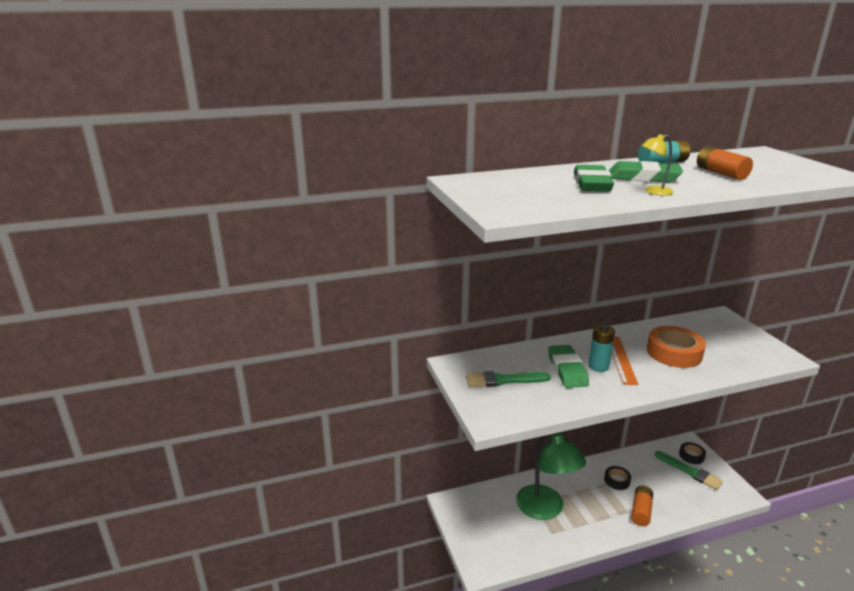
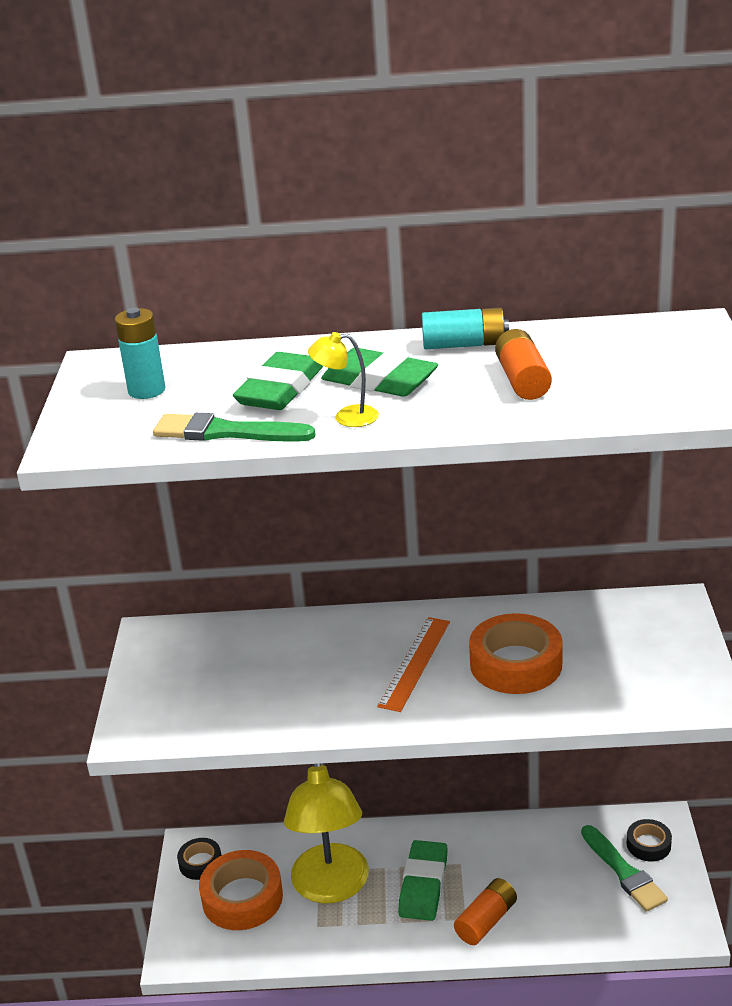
camera: 20 degrees right, 5 degrees up
(498, 526) = (242, 898): none -> orange tape
(503, 380) = (201, 672): green brush -> green brush (226, 432)
(545, 510) = (331, 887): green lamp -> yellow lamp
(567, 370) = (313, 669): green eraser -> green eraser (423, 885)
(598, 366) = (367, 670): turquoise battery -> turquoise battery (146, 390)
(617, 480) = (482, 863): black tape -> black tape (200, 863)

